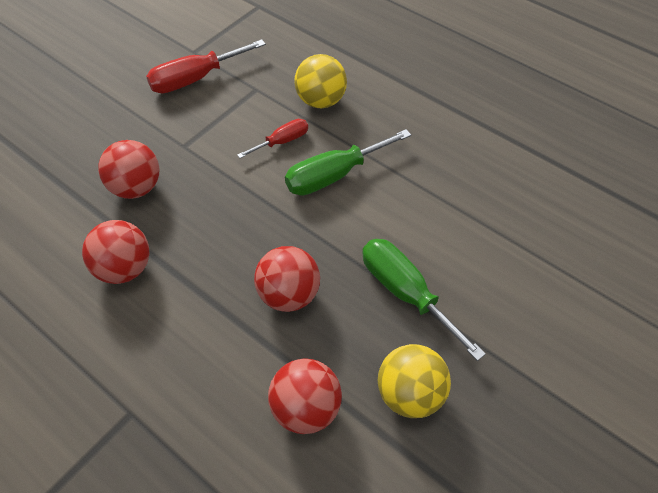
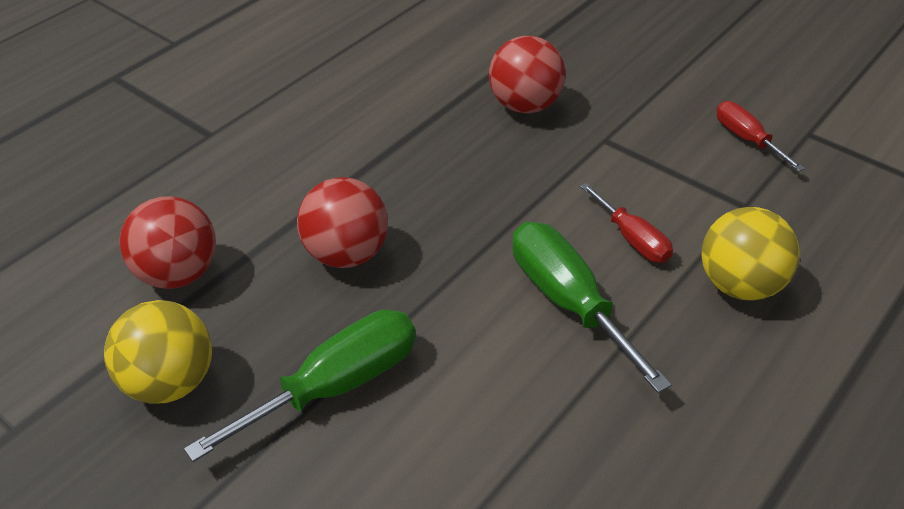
camera: 90 degrees right, 10 degrees down
(124, 268) = (398, 109): red ball -> none
(195, 79) = (746, 139): red screwdriver -> red screwdriver, size x0.58

